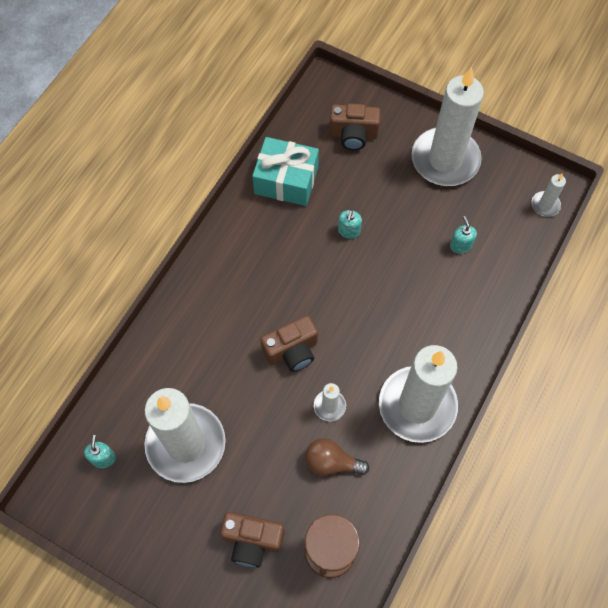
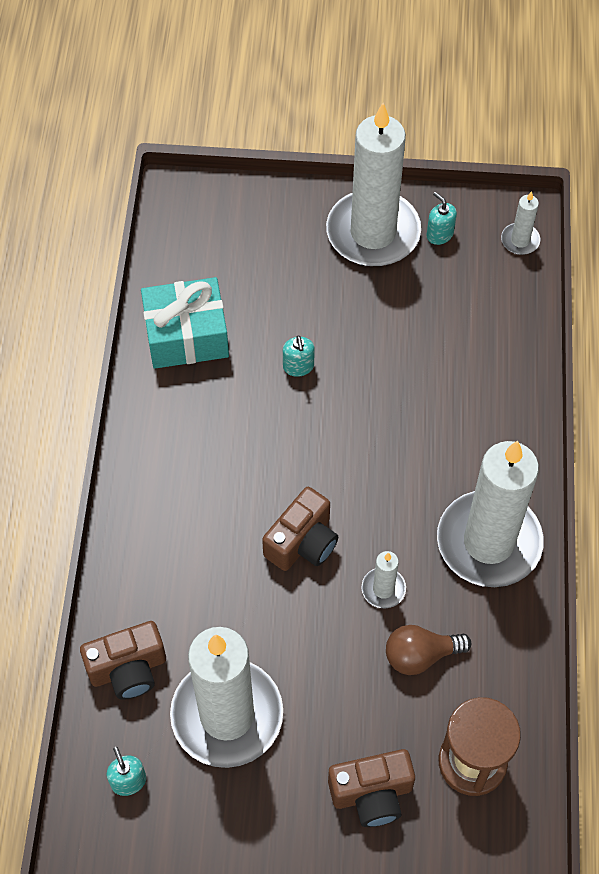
camera: 25 degrees left, 5 degrees down
(353, 135) = (243, 246): brown camera -> brown camera (128, 669)
(460, 245) = (444, 329): turquoise soap dispenser -> turquoise soap dispenser (439, 234)

